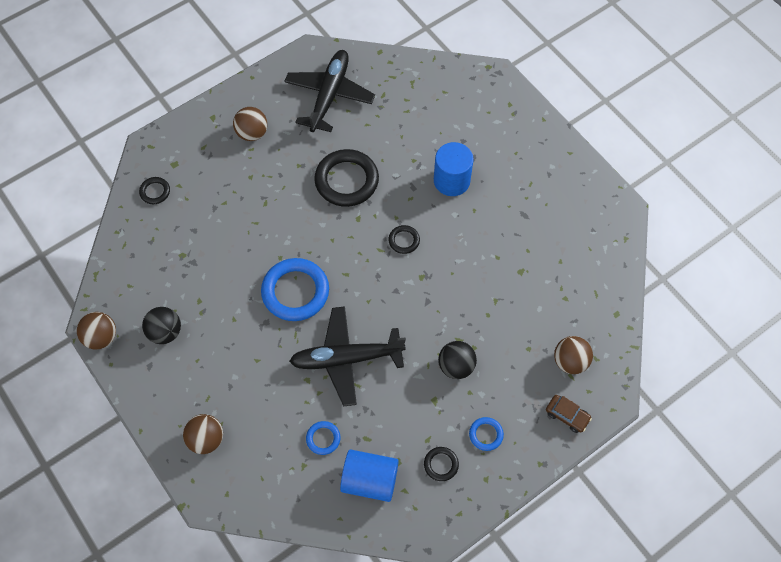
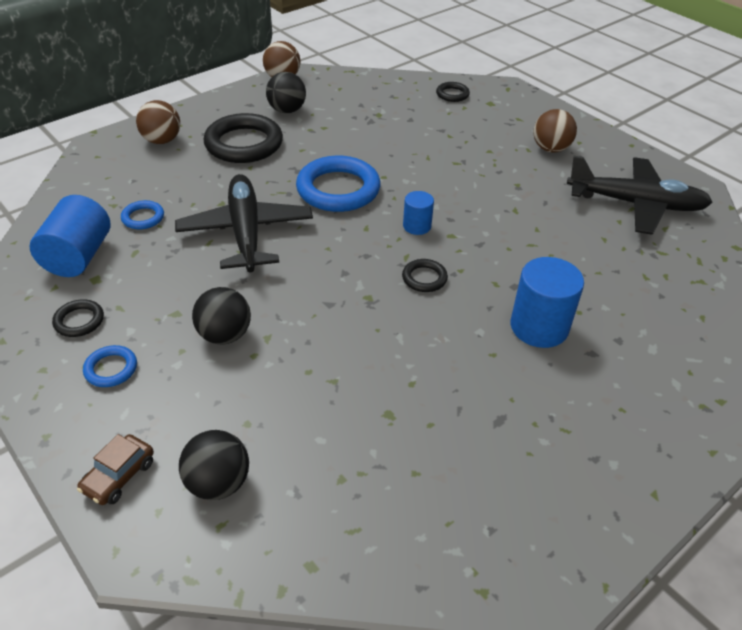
camera: 85 degrees right, 20 degrees down
(346, 180) = (507, 223): black ring -> black ring (244, 144)
(346, 239) = (417, 226): none -> blue cylinder
(570, 361) = (218, 483): brown ball -> black ball

